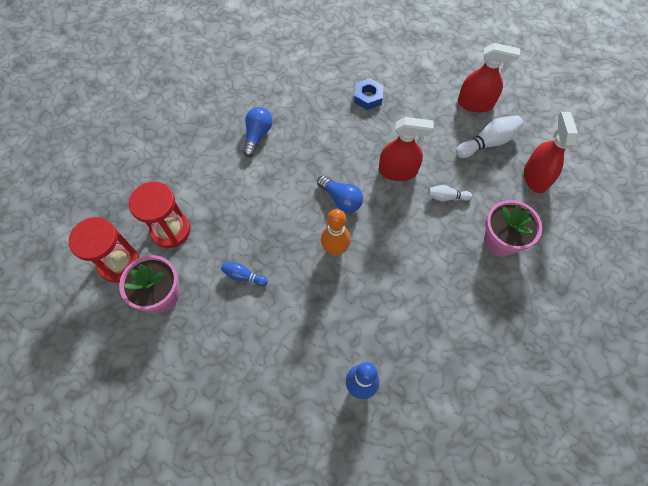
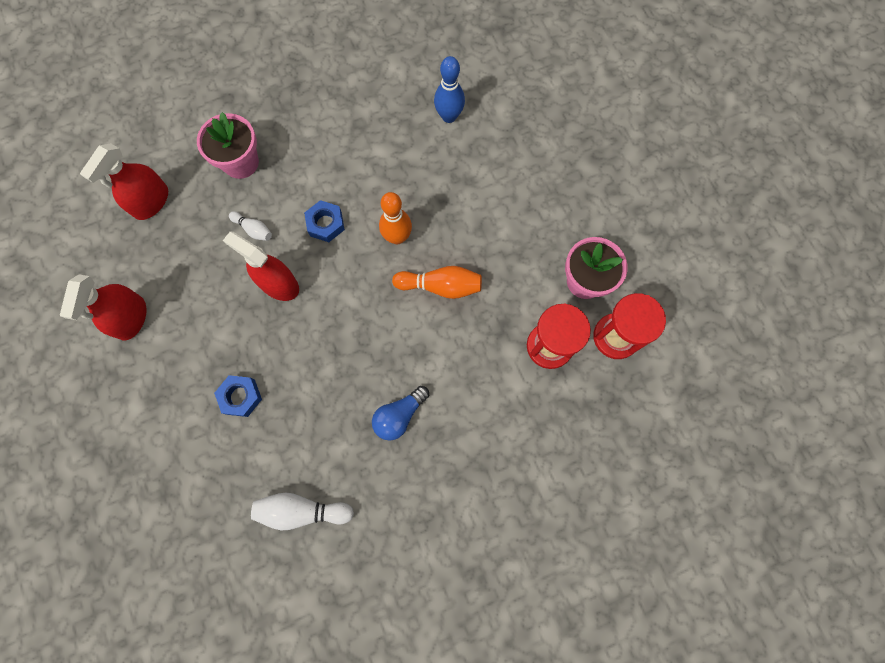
camera: 150 degrees left, 10 degrees up
(244, 276) = (498, 257): blue bowling pin -> none
(278, 230) = (440, 286): none -> orange bowling pin
(341, 200) = (358, 284): blue light bulb -> none
(397, 229) = (325, 224): none -> blue nut
(475, 103) = (131, 318): red spray bottle -> red spray bottle turned 120 degrees counterclockwise
(487, 143) = (162, 264): white bowling pin -> white bowling pin (302, 510)

